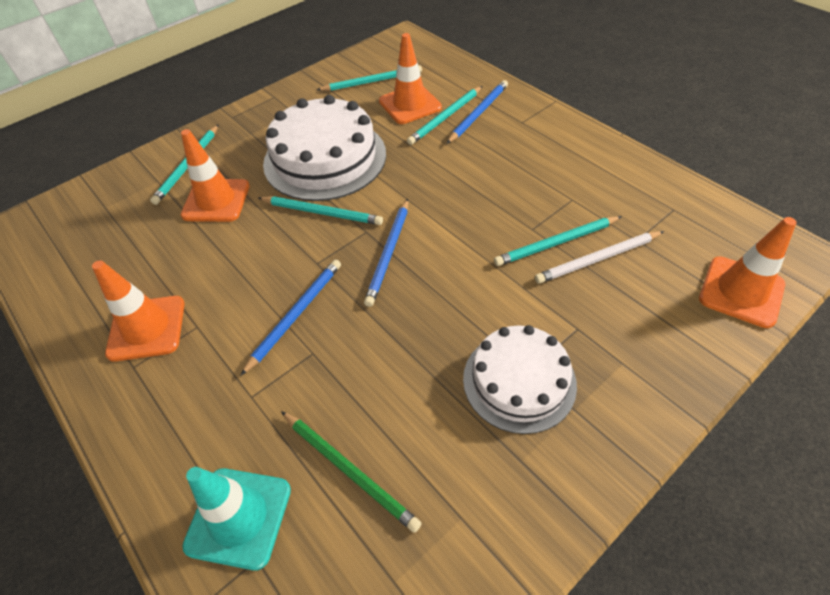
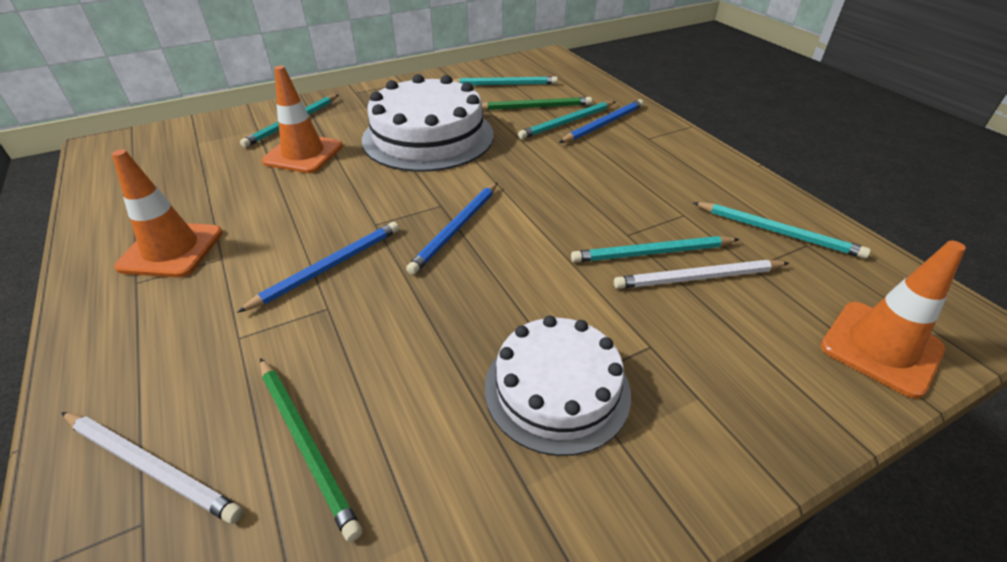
camera: 10 degrees right, 10 degrees down
(239, 517) = (151, 466): turquoise traffic cone -> white pencil
(321, 212) = (402, 181): turquoise pencil -> turquoise pencil (777, 232)
(410, 104) = (534, 107): orange traffic cone -> green pencil

